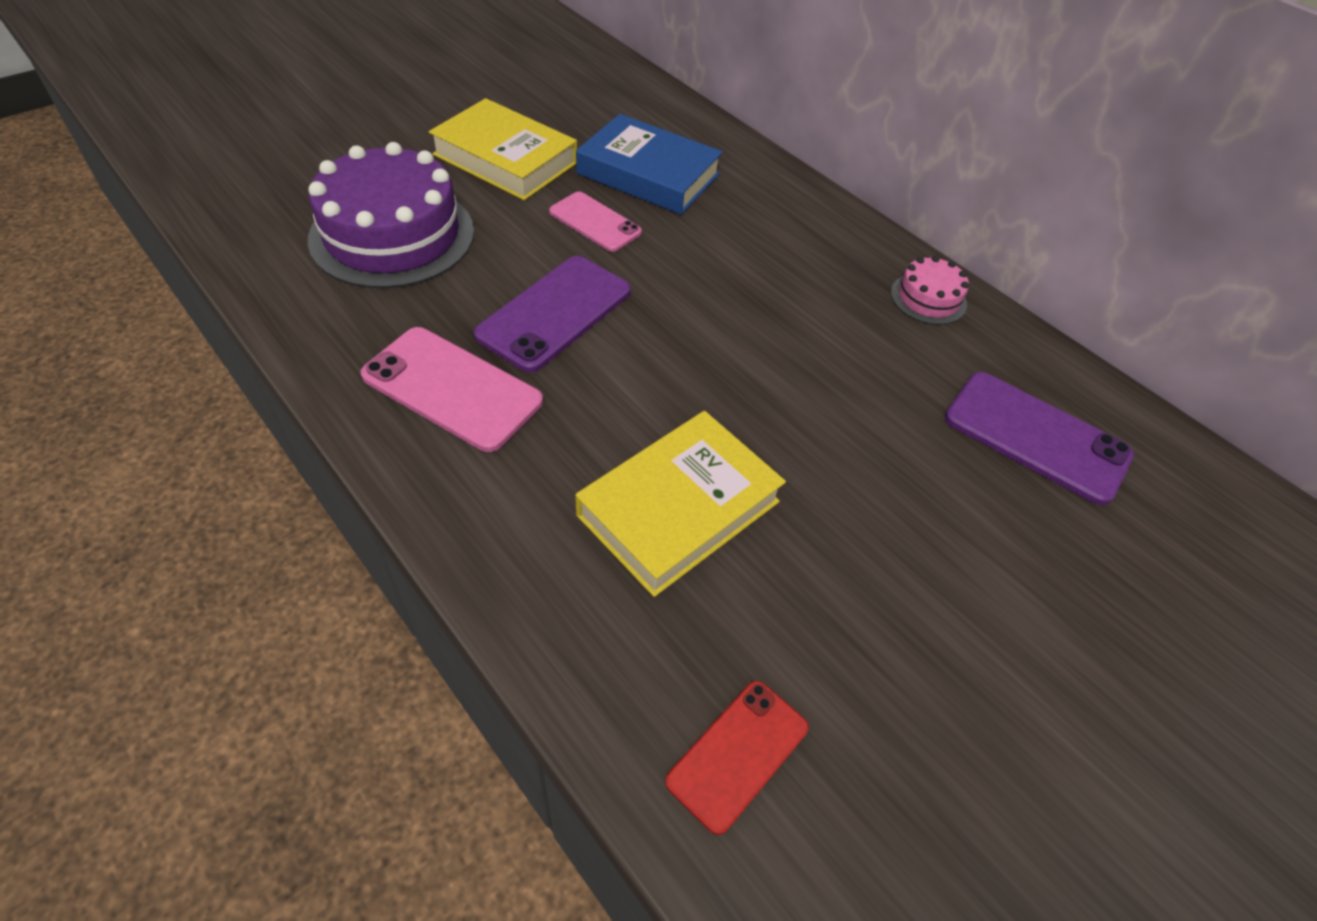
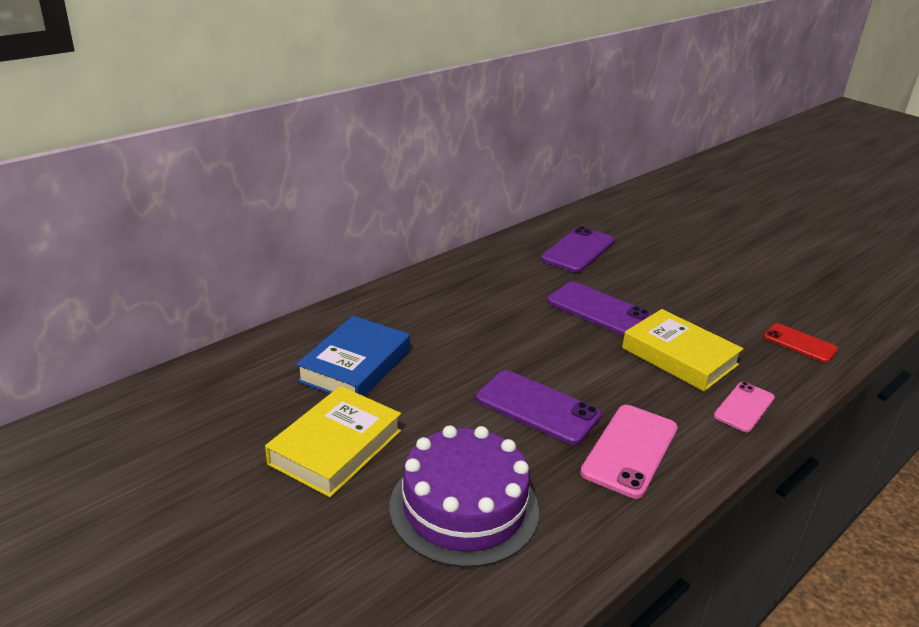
camera: 90 degrees left, 20 degrees down
(595, 222) = (425, 392): pink phone -> pink phone (744, 407)
(818, 425) = (598, 309): none -> purple phone
(928, 298) = (479, 265): pink cake -> none

